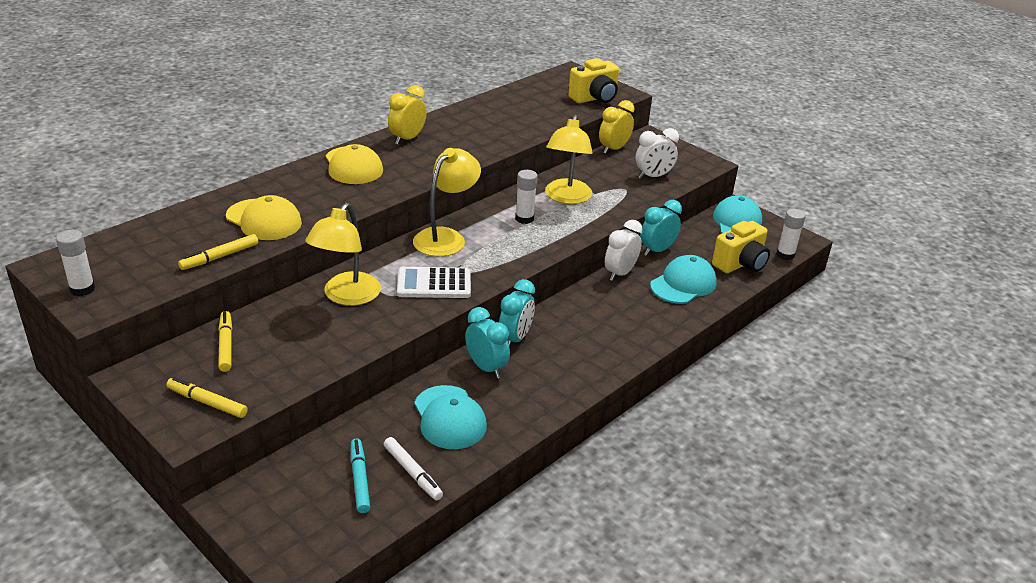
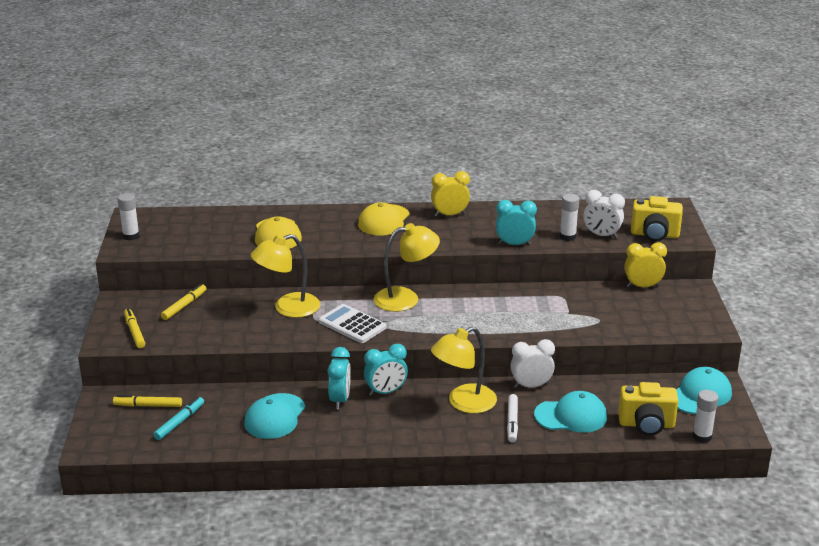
camera: 45 degrees right, 5 degrees down
(220, 257) = (222, 247): yellow marker -> yellow marker (148, 405)
(412, 473) = (211, 434): white marker -> white marker (512, 422)
(524, 219) = (482, 309): white glue stick -> white glue stick (567, 237)
(566, 198) = (539, 307): yellow lamp -> yellow lamp (463, 403)
(653, 176) = (641, 320): white clock -> white clock (601, 235)
(657, 250) = (589, 383): turquoise clock -> turquoise clock (514, 244)

